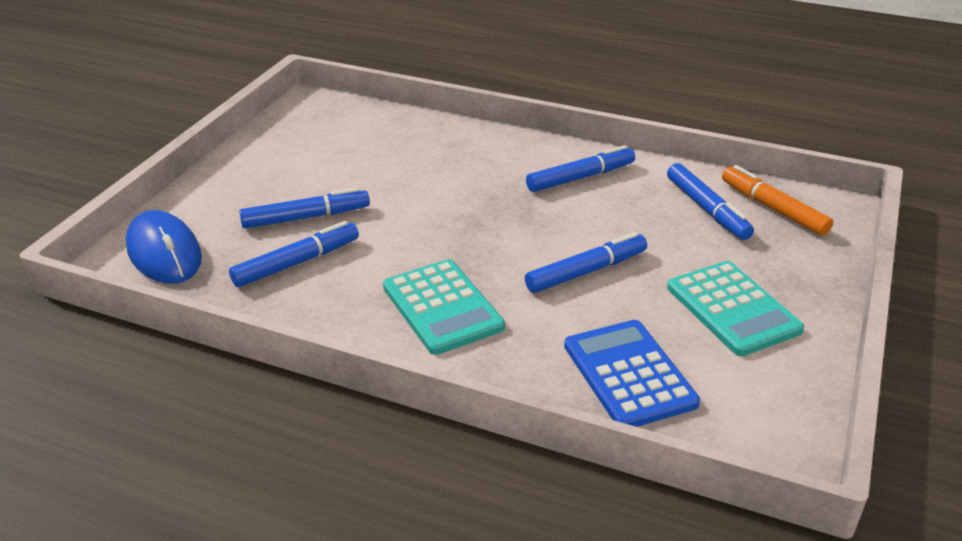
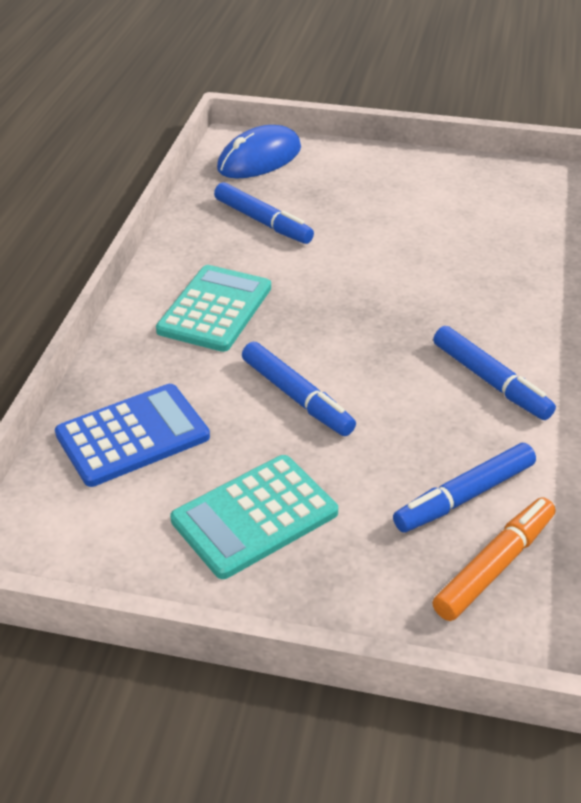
camera: 80 degrees right, 5 degrees up
(306, 217) = (335, 213): blue marker -> none
(442, 307) = (215, 309): turquoise calculator -> turquoise calculator turned 150 degrees clockwise

